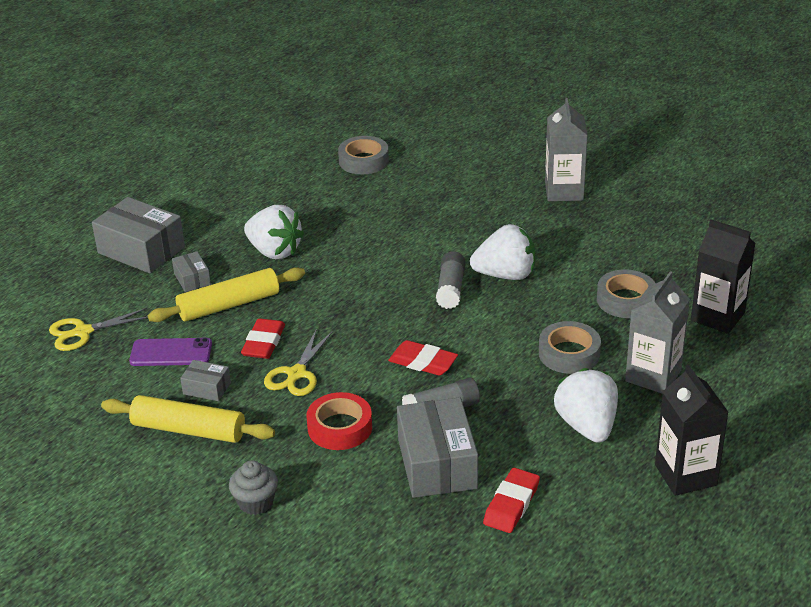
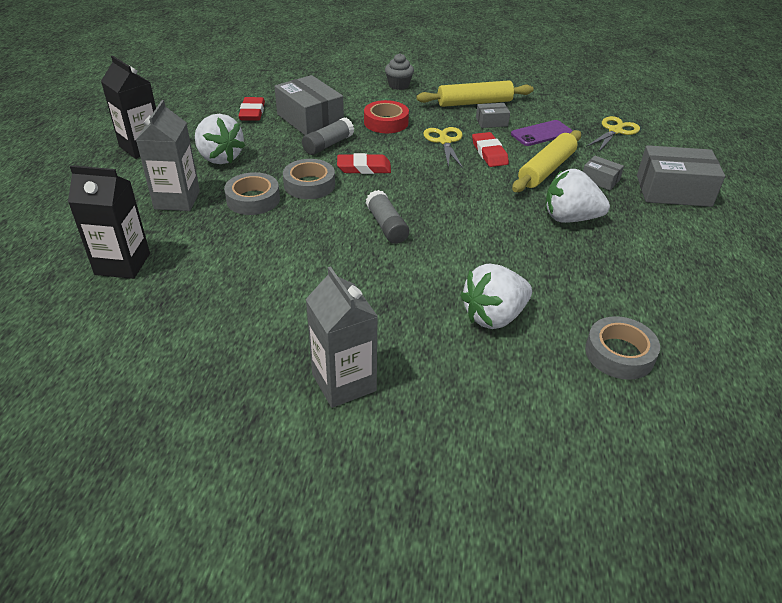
camera: 150 degrees right, 5 degrees up
(505, 275) = (346, 252): white strawberry -> white strawberry (494, 316)
(625, 300) = (218, 257): grey tape -> grey tape (309, 185)

